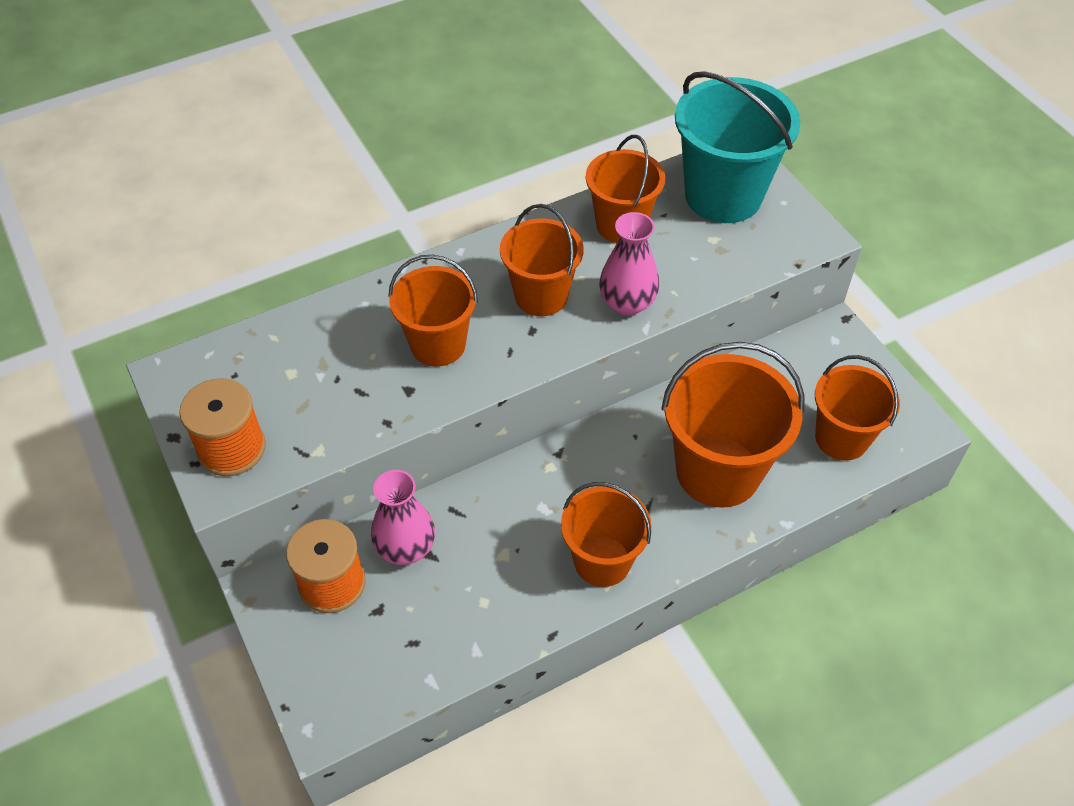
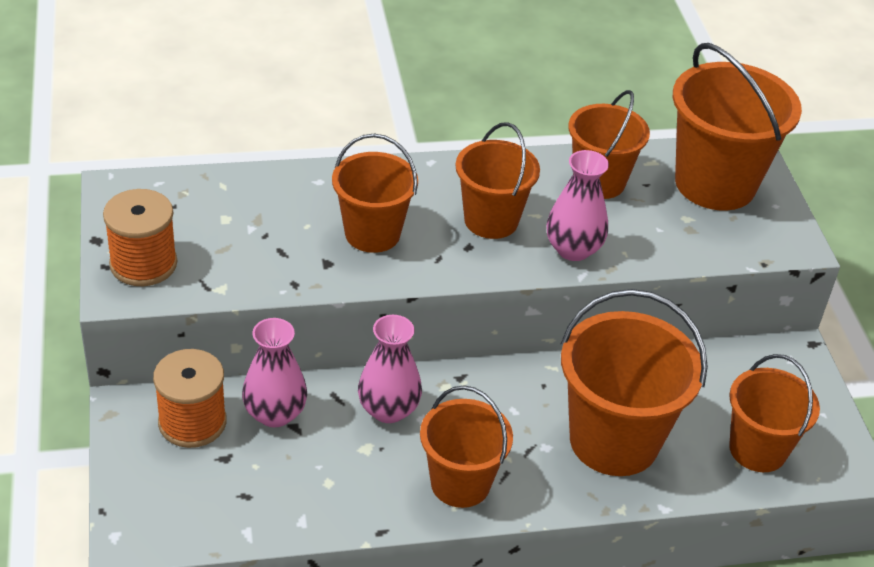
camera: 15 degrees right, 10 degrees down
(508, 508) = (388, 409): none -> pink vase
(723, 195) = (715, 183): turquoise bucket -> orange bucket

